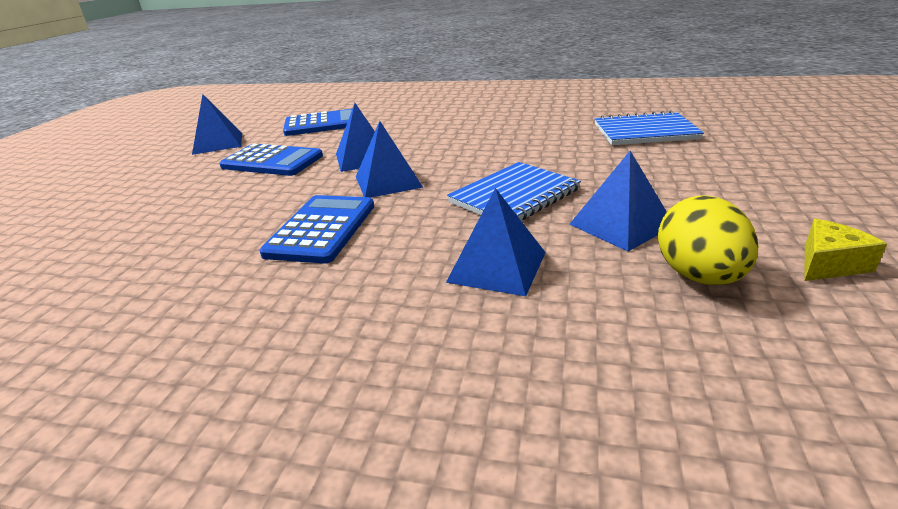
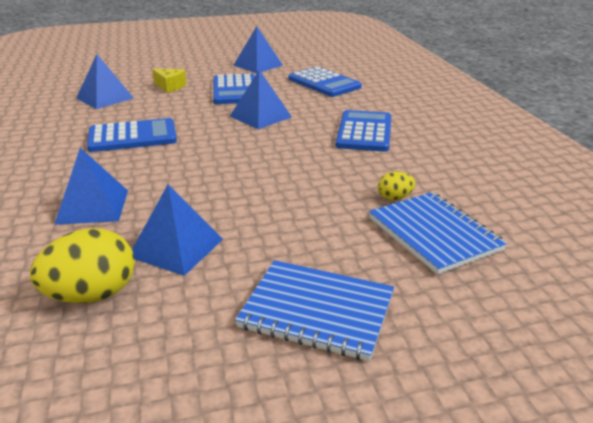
camera: 60 degrees right, 0 degrees up
(388, 181) = (219, 136): blue pyramid -> blue pyramid (105, 98)
(455, 126) = (364, 132): none -> blue calculator
(514, 196) = (215, 190): blue notebook -> blue notebook (317, 311)
(583, 134) = (394, 198): none -> yellow egg
(828, 264) = (127, 371): yellow cheese -> yellow cheese (170, 86)

